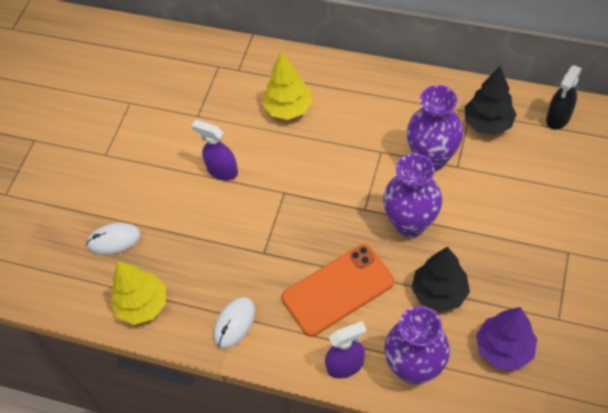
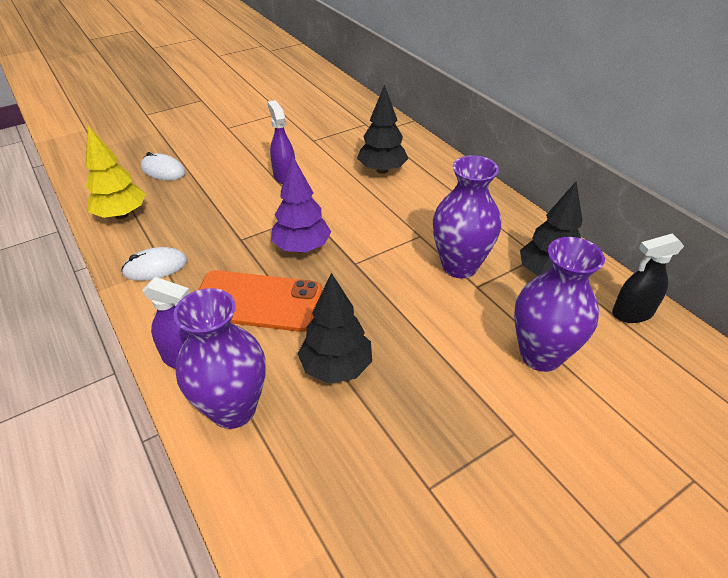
camera: 35 degrees right, 15 degrees down
(288, 109) = (382, 170): yellow tree -> black tree
(410, 224) = (379, 298): purple vase -> purple vase (540, 355)
(504, 348) = (336, 466): purple tree -> purple tree (302, 247)

